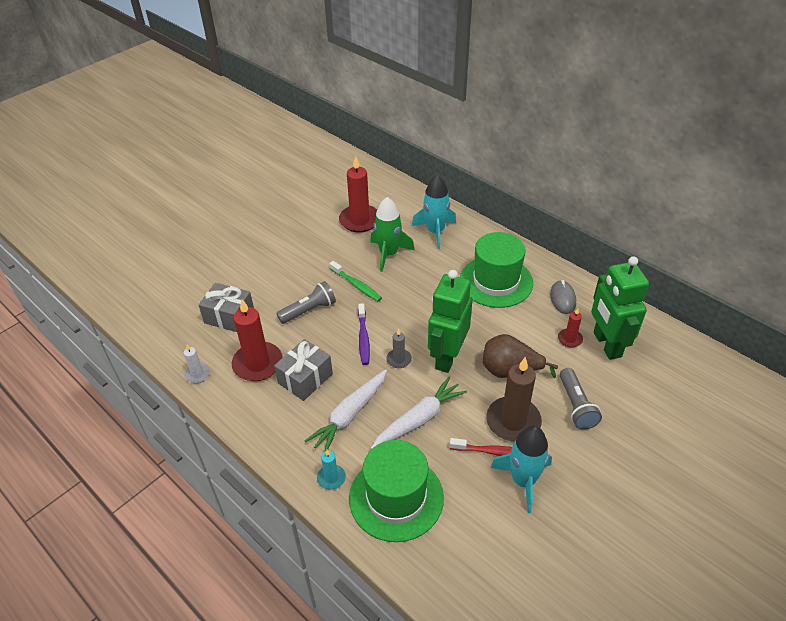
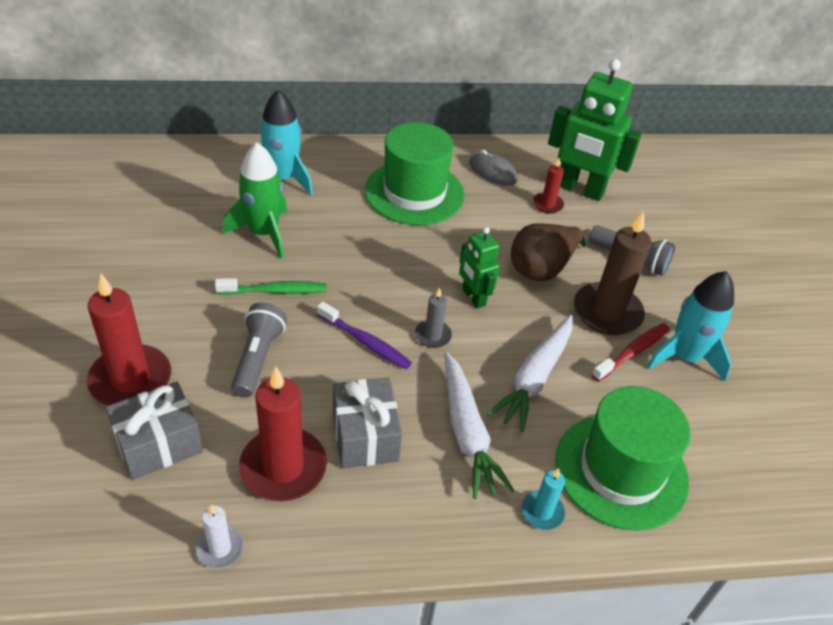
camera: 55 degrees left, 0 degrees up
(360, 220) = (174, 217): red candle -> red candle (130, 380)
(419, 419) = (534, 378): white carrot -> white carrot turned 150 degrees counterclockwise
(447, 357) = (473, 297): green robot -> green robot, size x0.55

